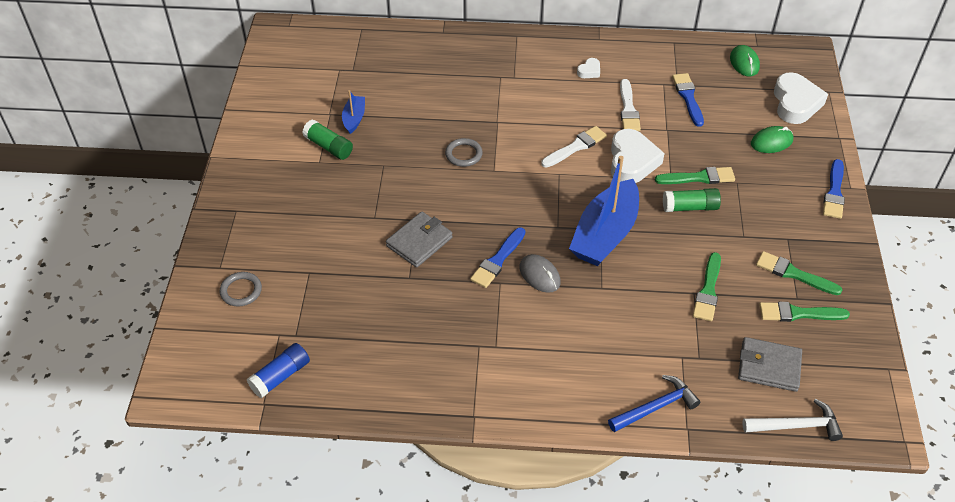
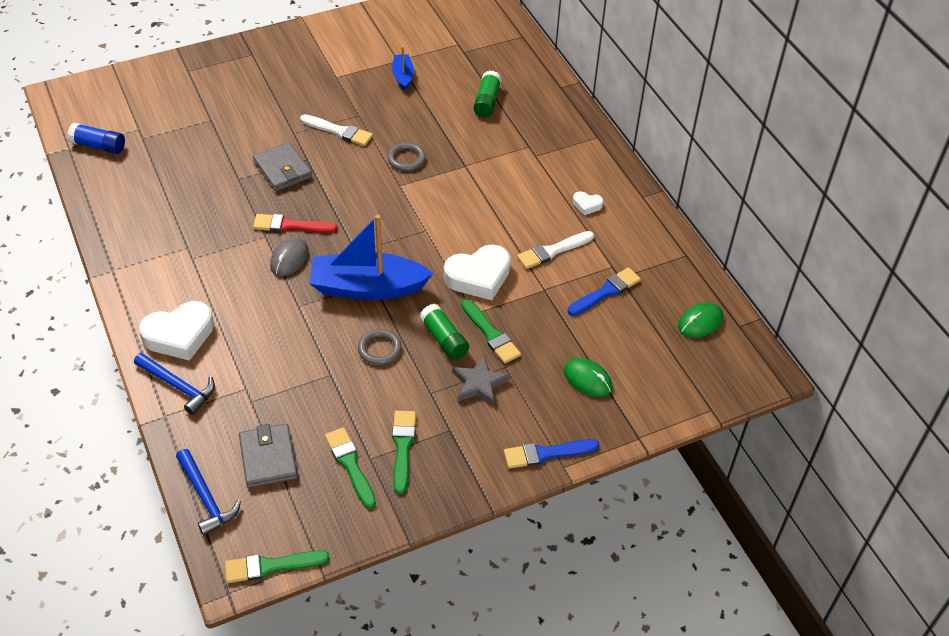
camera: 60 degrees right, 0 degrees up
(241, 291) = (171, 91): grey ring -> grey ring (379, 349)
(328, 147) = (358, 75): green glue stick -> green glue stick (487, 101)
(354, 118) = (403, 76): blue boat -> blue boat turned 75 degrees counterclockwise
(419, 242) = (282, 169): grey wallet -> grey wallet turned 45 degrees clockwise
(498, 260) = (291, 226): blue brush -> red brush
(576, 147) = (470, 230): white brush -> white brush (339, 131)
(708, 290) = (340, 384): green brush -> green brush (271, 566)
(747, 204) = (479, 384): none -> grey star
(795, 103) = (667, 384): white heart -> white heart (179, 335)
(796, 425) = (206, 498): white hammer -> blue hammer

